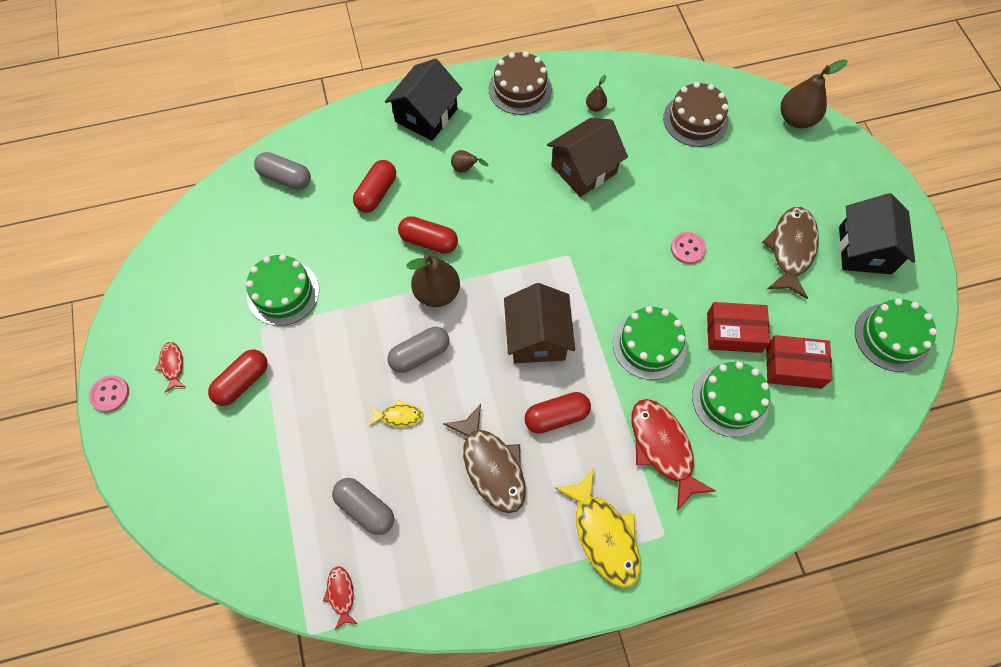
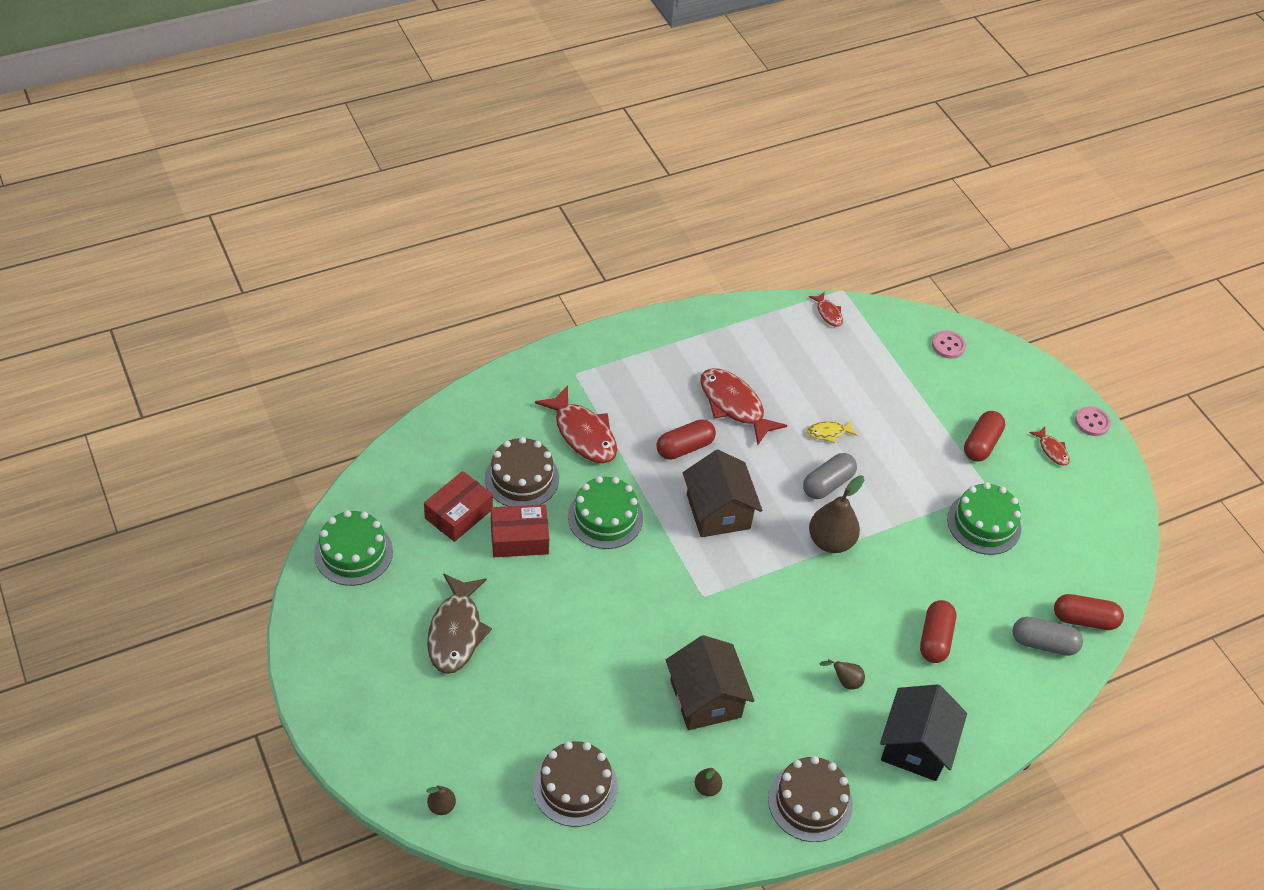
camera: 165 degrees right, 15 degrees down
(365, 508) = (831, 366): grey capsule -> none
(429, 241) = (857, 592): red capsule -> red capsule (1084, 619)
(491, 466) = (734, 405): brown fish -> red fish
(584, 169) = (705, 698): brown house -> brown house turned 60 degrees counterclockwise
(603, 535) = (627, 368): yellow fish -> none
(687, 249) = (573, 618): pink button -> pink button (948, 346)
(730, 400) = (522, 478): green cake -> brown cake
(793, 366) = (458, 514): red box -> red box turned 45 degrees counterclockwise
(796, 119) = (441, 806): brown pear -> brown pear, size x0.49
(865, 250) = (371, 641): black house -> none

